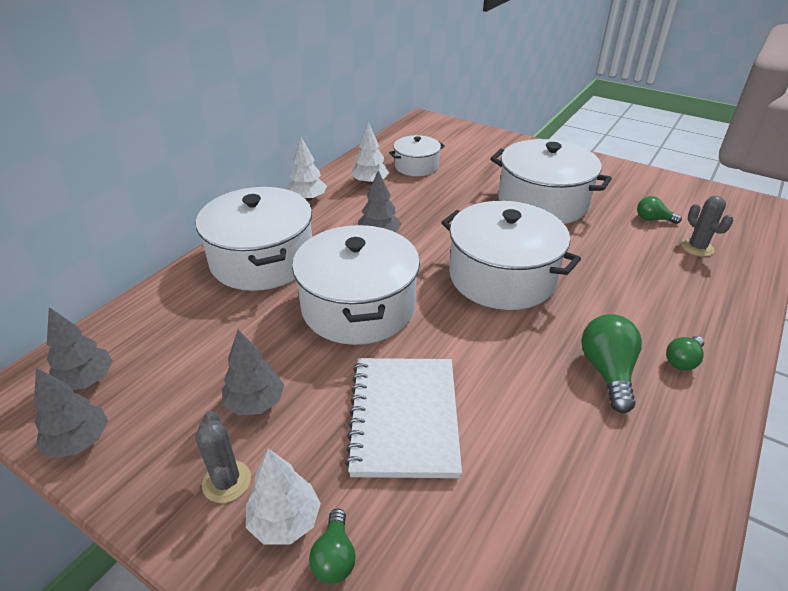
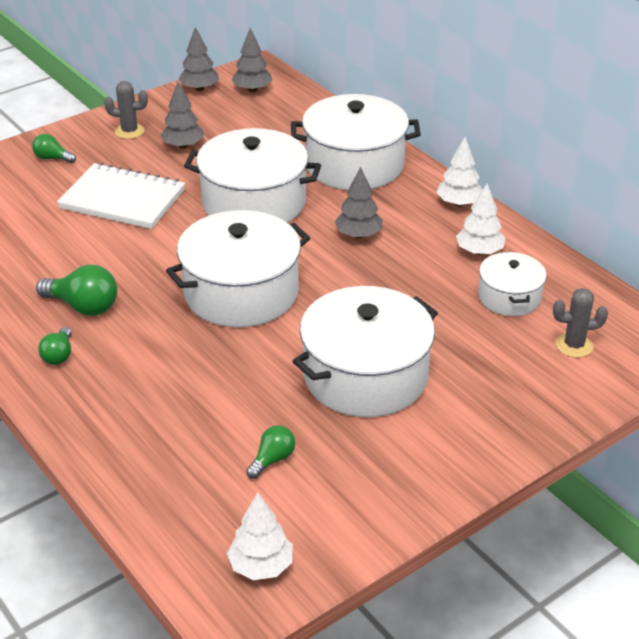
camera: 110 degrees right, 0 degrees up
(285, 521) = (87, 146): white tree -> white tree (261, 566)
(682, 361) = (59, 355): green light bulb -> green light bulb turned 150 degrees counterclockwise
(697, 248) = (193, 466): grey cactus -> grey cactus (574, 345)

